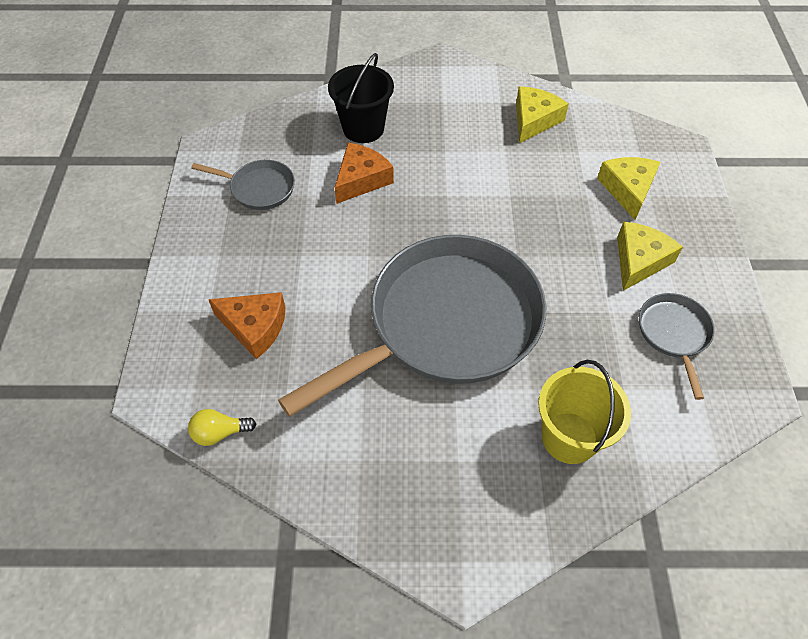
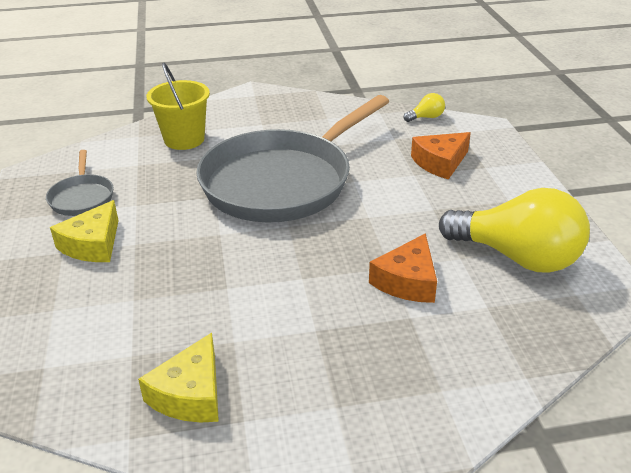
camera: 170 degrees right, 20 degrees down
(254, 327) = (440, 162): orange cheese -> orange cheese turned 45 degrees counterclockwise
(259, 188) = (517, 257): grey pan -> yellow light bulb
(363, 128) = (436, 344): black bucket -> none
(628, 190) = (79, 312): yellow cheese -> none

